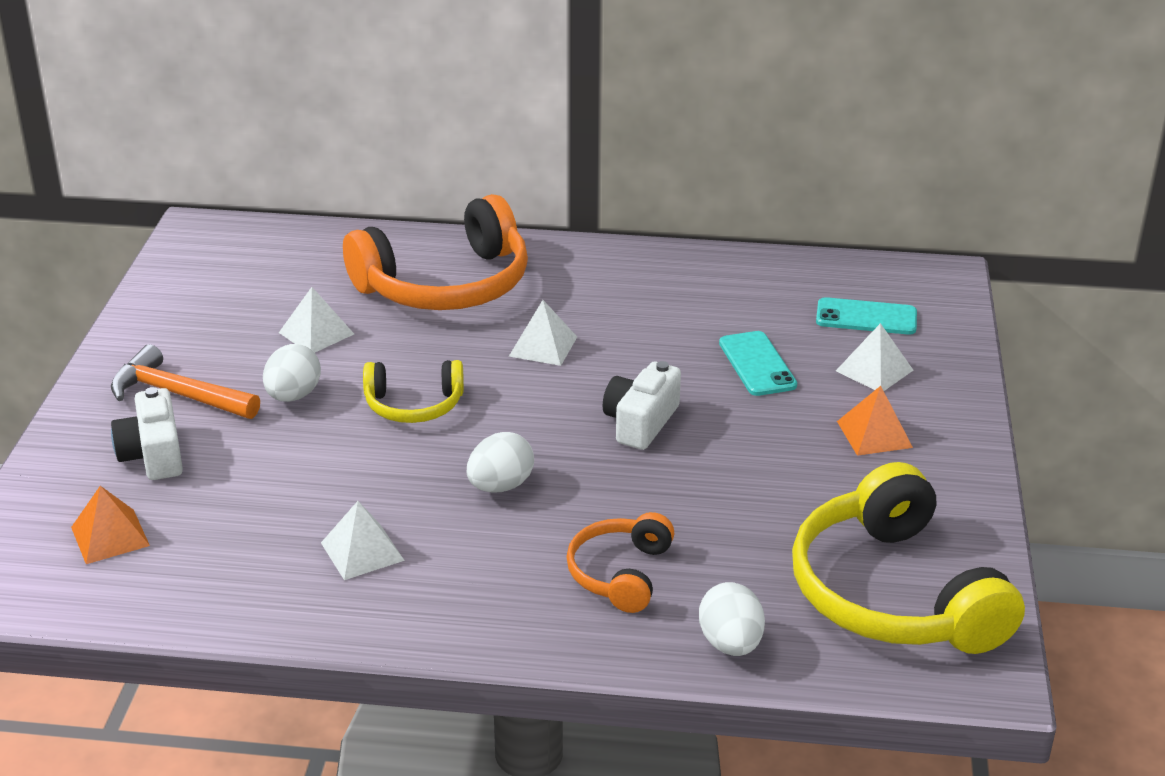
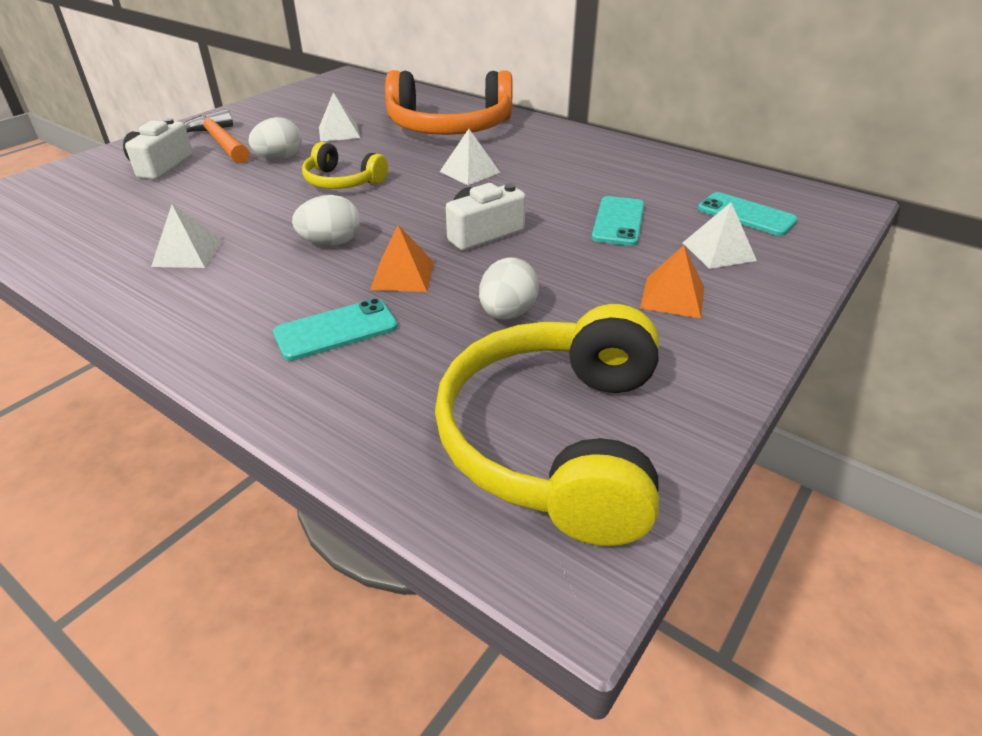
camera: 30 degrees right, 5 degrees up
(110, 536) = (71, 199): orange pyramid -> orange pyramid (402, 275)
(620, 573) = (336, 330): orange headphones -> turquoise phone
(730, 644) = (353, 423): white egg -> white egg (507, 313)

